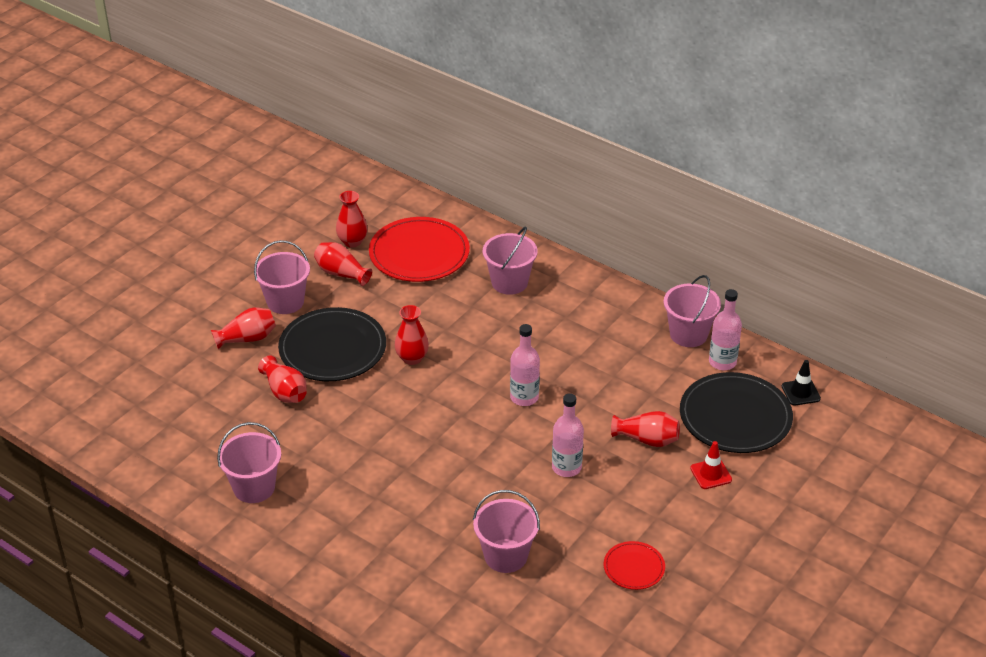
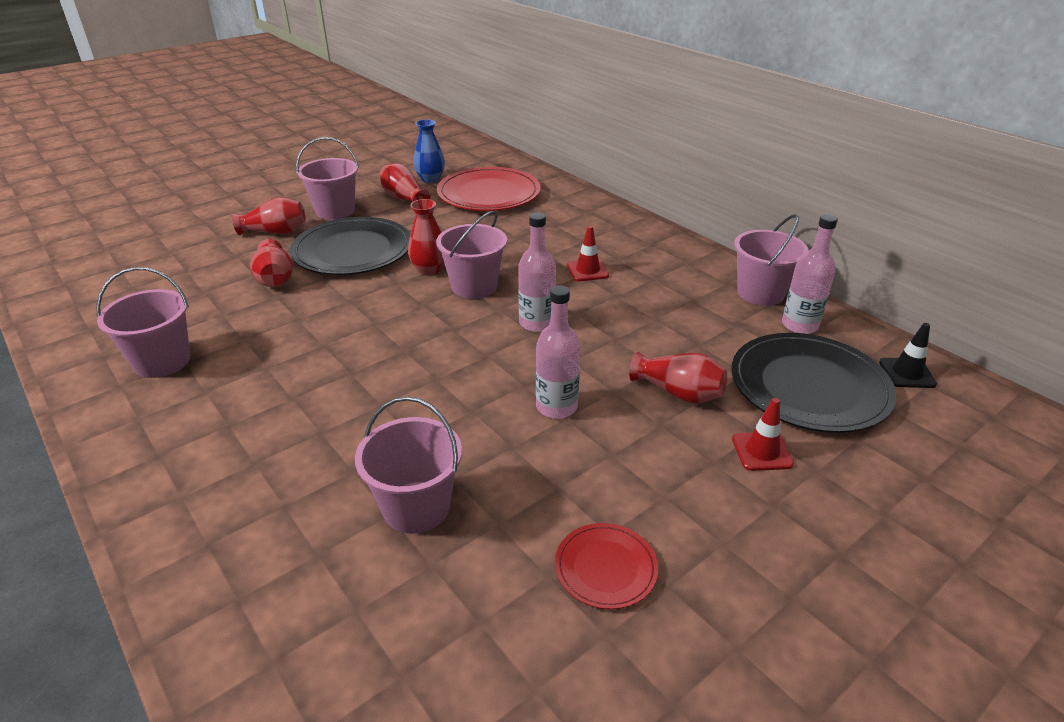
camera: 15 degrees right, 5 degrees down
(352, 242) = (430, 179): red vase -> blue vase
(509, 282) = (568, 224): pink bucket -> pink bucket (474, 286)
(545, 335) = (587, 270): none -> red traffic cone

